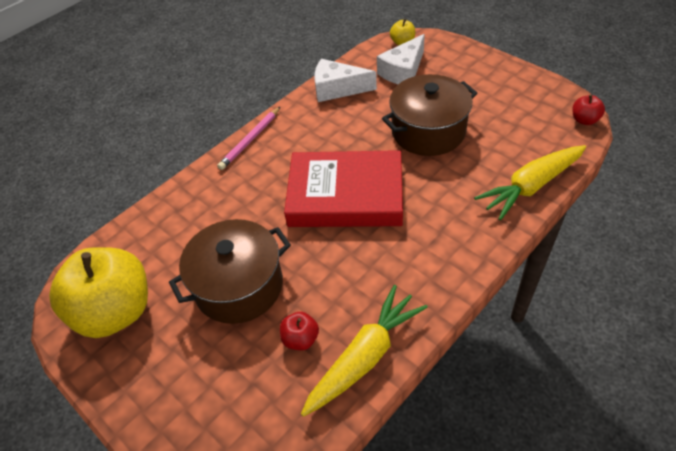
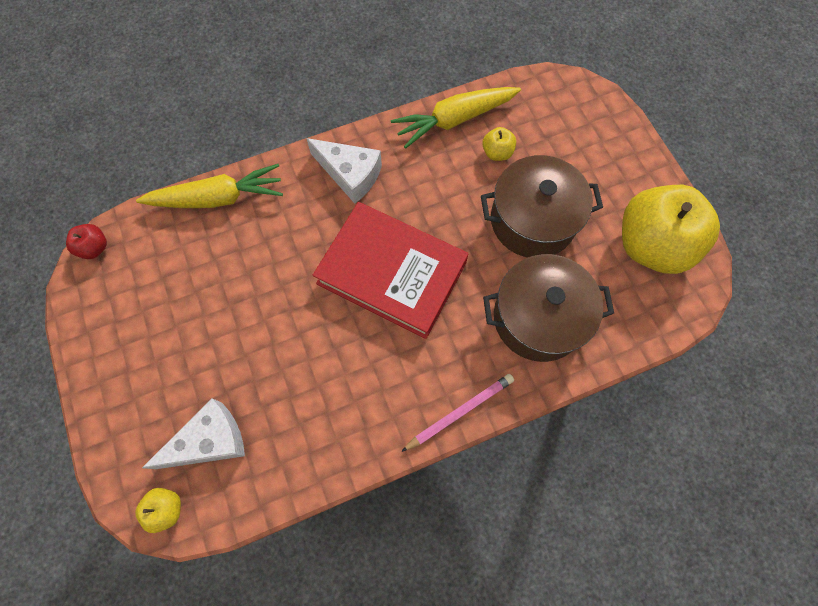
camera: 160 degrees left, 20 degrees up
(300, 339) = (497, 153): red apple -> yellow apple
(337, 89) = (311, 452): white cheese -> white cheese (350, 175)
(428, 131) = (256, 316): brown pot -> brown pot (538, 318)

